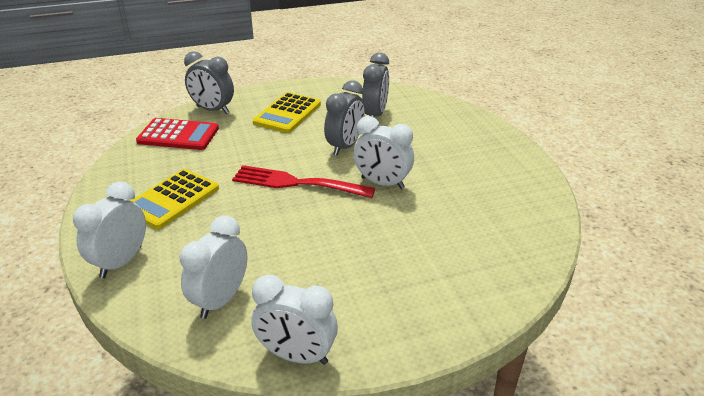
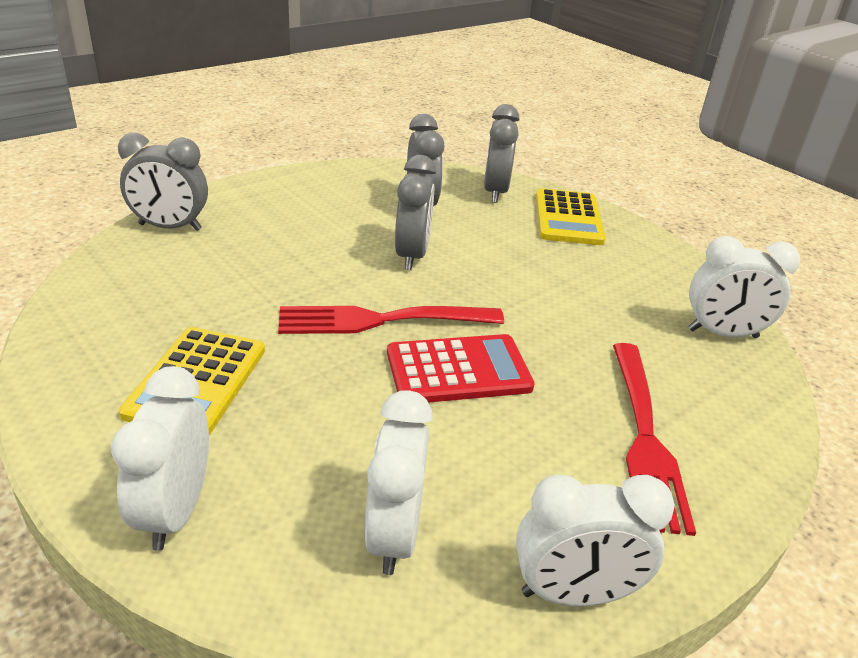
camera: 25 degrees left, 0 degrees up
(178, 135) = (137, 274): red calculator -> red calculator (458, 370)
(287, 113) = (294, 218): yellow calculator -> yellow calculator (568, 218)
(382, 183) = (500, 300): white clock -> white clock (722, 333)
(411, 284) = (645, 438): none -> red fork
(435, 111) = (495, 192): none -> grey clock

